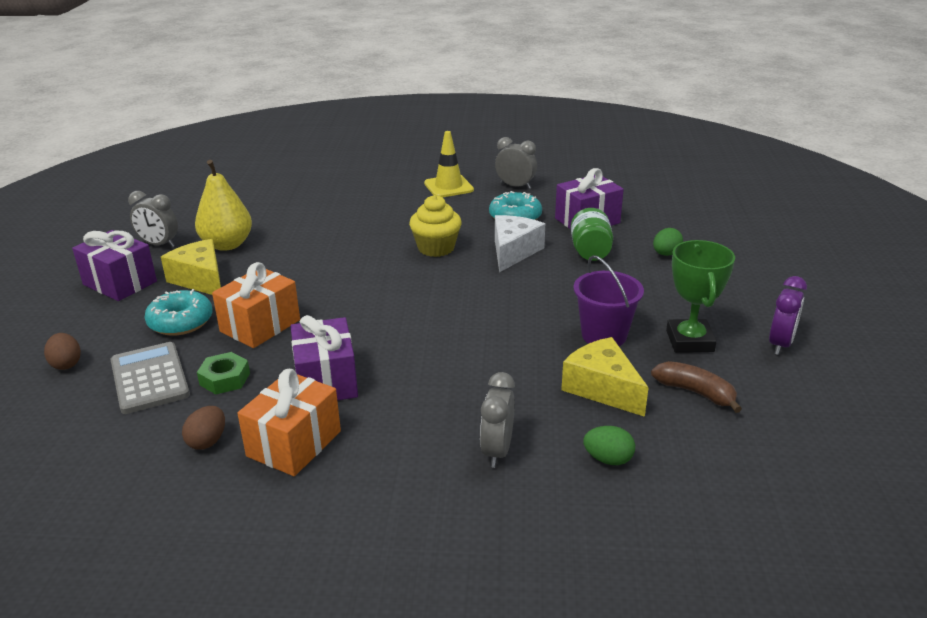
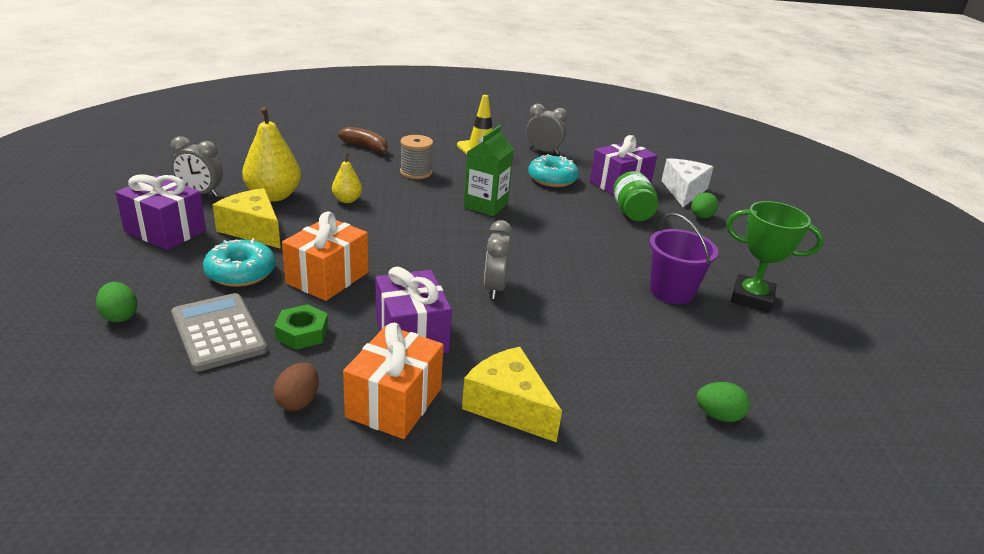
camera: 10 degrees left, 0 degrees up
(66, 364) = (120, 316): brown egg -> green egg
(297, 246) = (347, 200): none -> yellow pear
(373, 215) = (416, 172): none -> grey spool
(436, 248) = (485, 205): yellow cupcake -> green carton
(497, 451) = (607, 408): grey clock -> grey clock (494, 288)
(513, 252) = (560, 211): white cheese -> white cheese (683, 191)
(602, 388) = (688, 343): yellow cheese -> yellow cheese (508, 406)
(689, 341) = (752, 298): green trophy -> green trophy turned 60 degrees counterclockwise
(695, 392) = (775, 348): brown banana -> brown banana (366, 147)
(780, 344) = (833, 302): purple clock -> none

